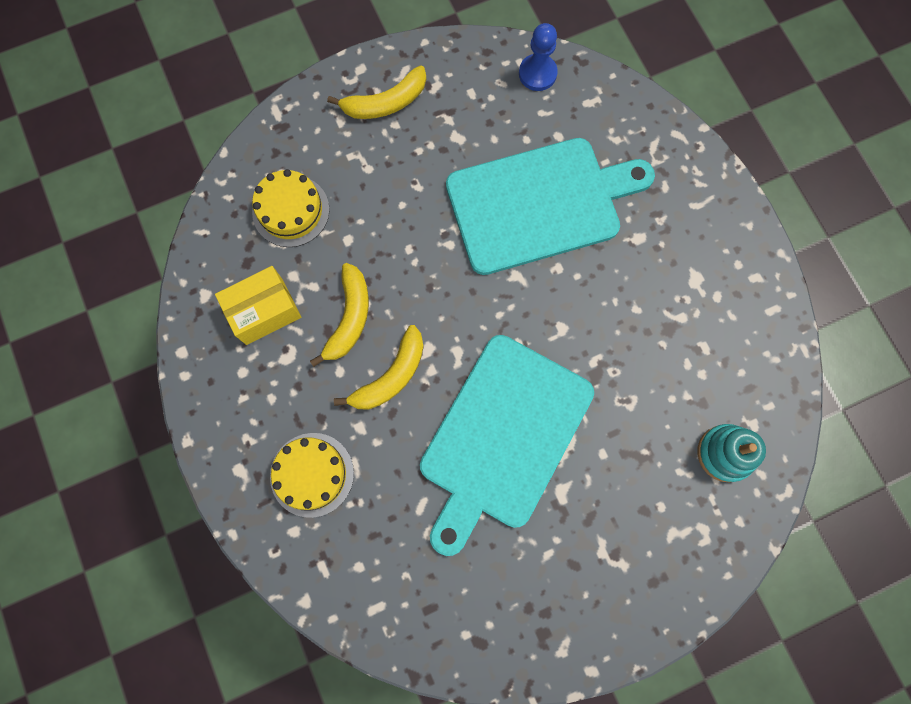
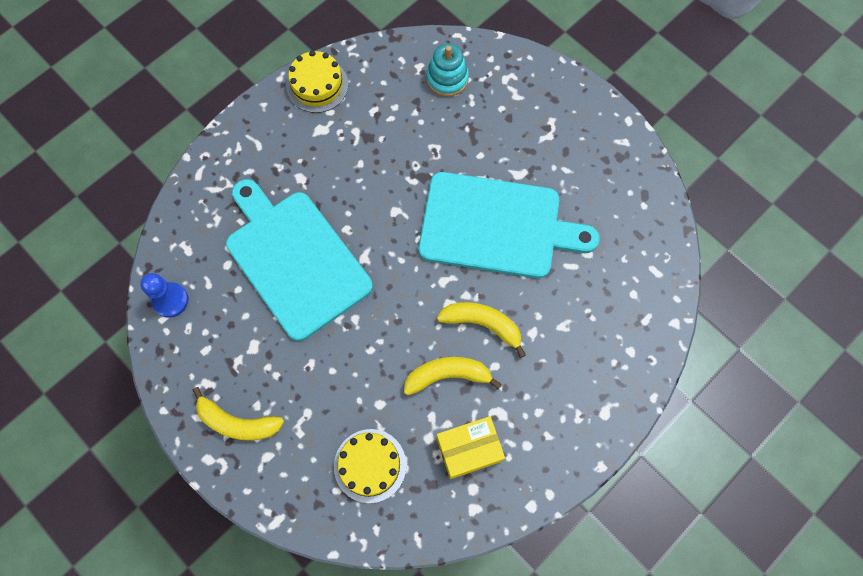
camera: 110 degrees left, 5 degrees down
(264, 311) = (469, 449): yellow box -> yellow box turned 60 degrees counterclockwise
(312, 474) = (583, 355): yellow cake -> yellow cake (317, 85)
(385, 103) = (237, 422): yellow banana -> yellow banana turned 150 degrees clockwise

